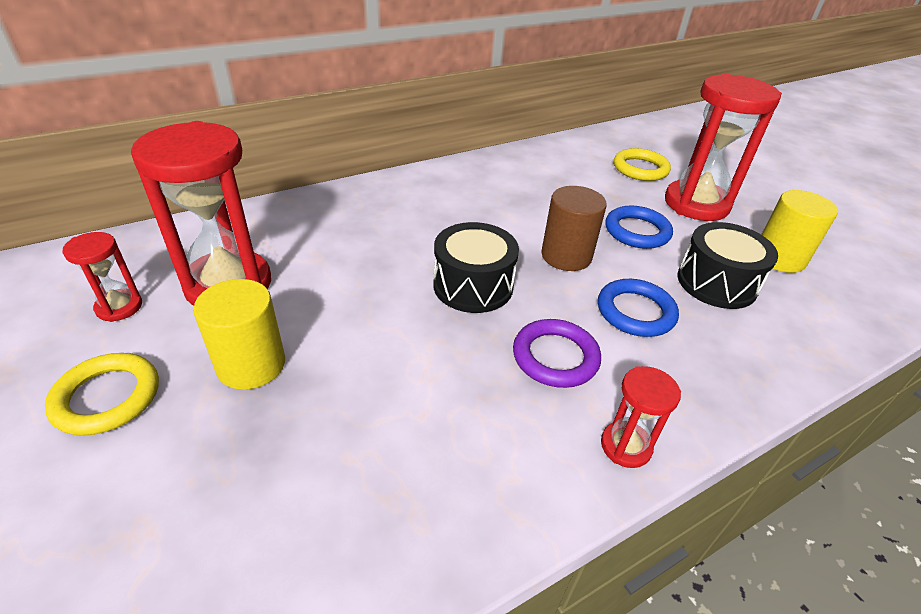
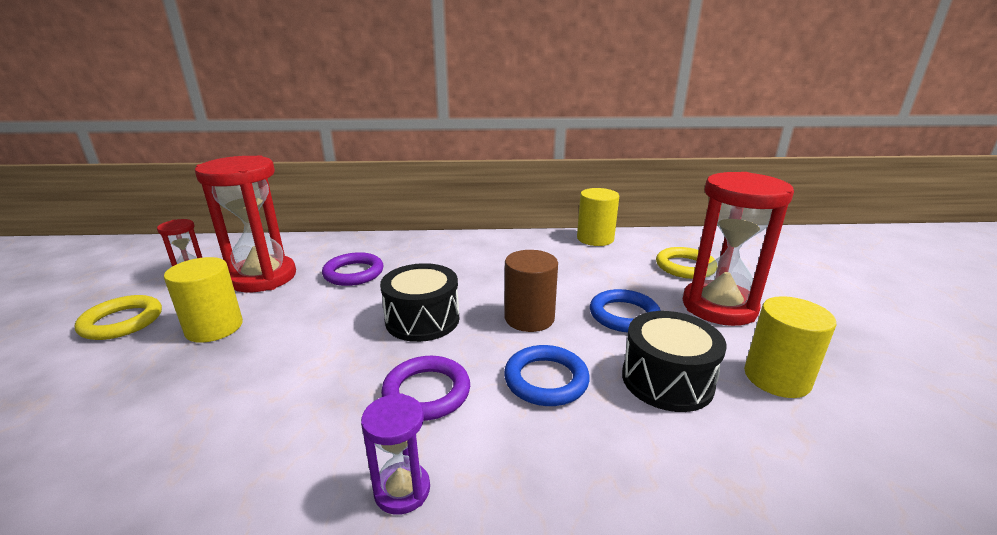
camera: 30 degrees right, 15 degrees down
(337, 250) = (353, 273): none -> purple ring
(540, 152) = (595, 239): none -> yellow cylinder
(625, 446) = (402, 490): red hourglass -> purple hourglass

